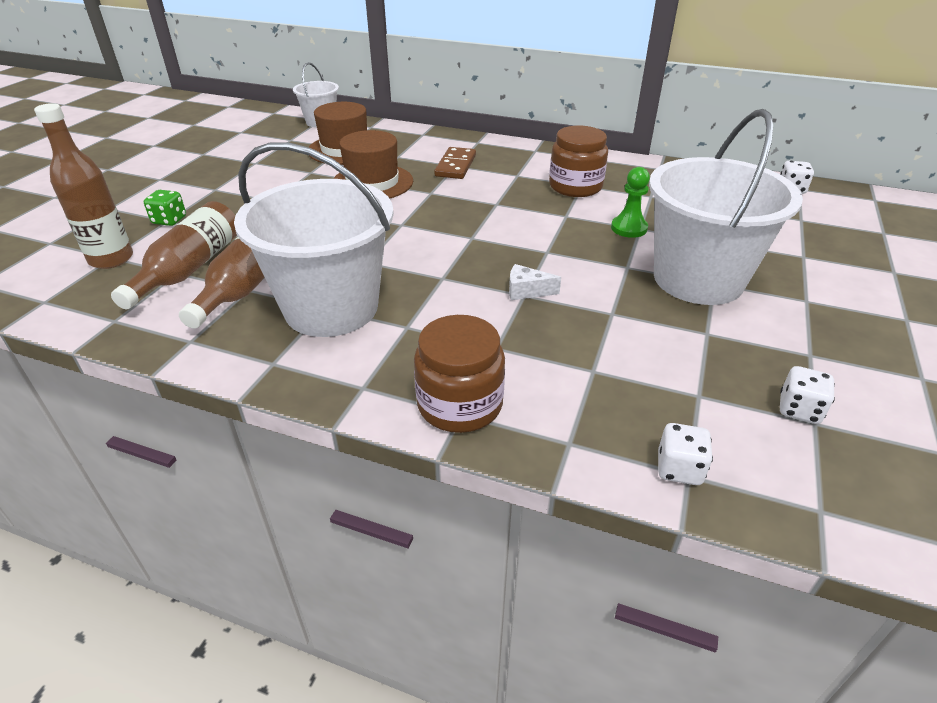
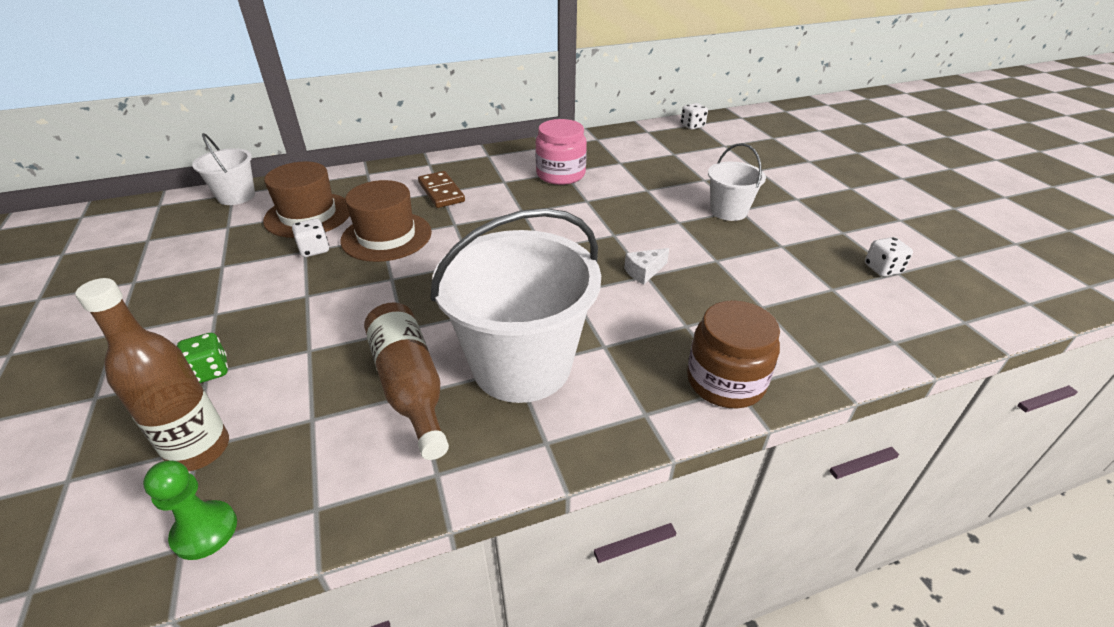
camera: 40 degrees left, 0 degrees up
(189, 269) = (320, 407): brown bottle -> none
(575, 186) = (560, 174): brown jar -> pink jar
(629, 228) = (640, 193): green pawn -> green pawn (205, 531)
(679, 469) = (886, 341): white dice -> white dice (314, 250)
(698, 279) = (728, 211): white bucket -> white bucket, size x0.51

